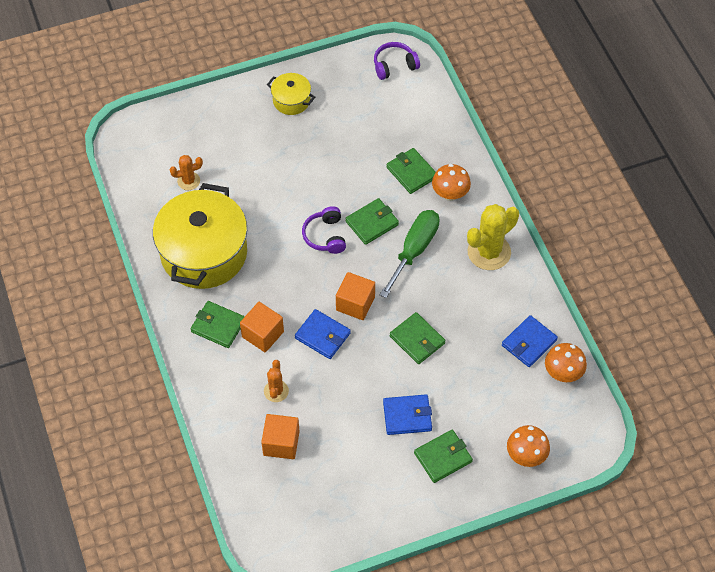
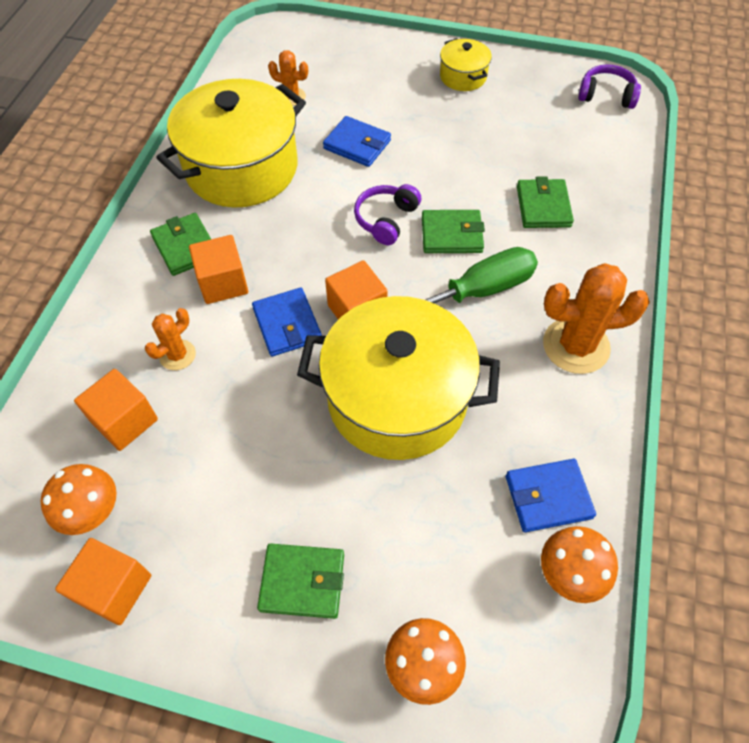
camera: 35 degrees right, 0 degrees up
(355, 520) = (114, 588): none -> orange cube
(407, 416) = (303, 490): blue wallet -> blue wallet (357, 144)
(417, 340) = (397, 398): green wallet -> yellow pot
(450, 194) = (574, 253): orange mushroom -> orange mushroom (92, 512)
(489, 252) = (576, 346): yellow cactus -> orange cactus

